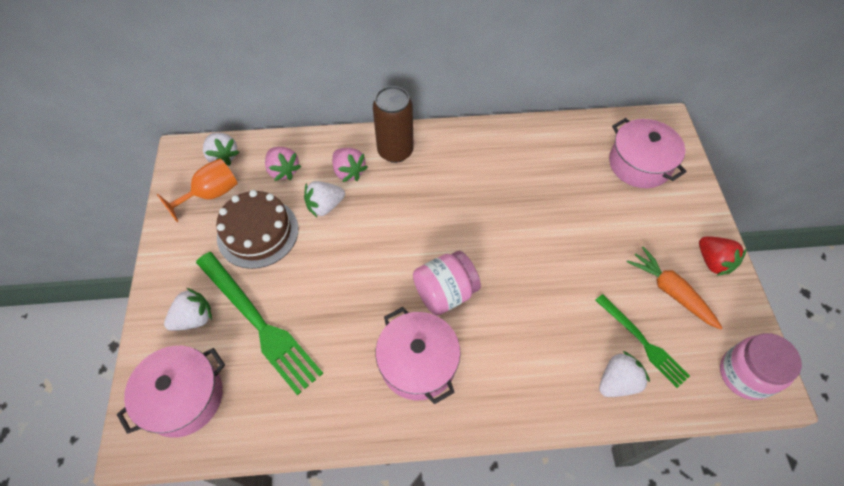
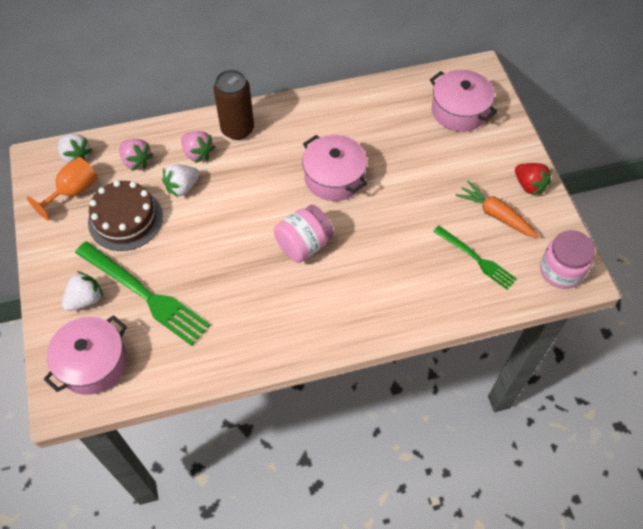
camera: 10 degrees left, 0 degrees up
(418, 363) = (290, 304): pink pot -> pink pot (334, 177)
(617, 382) = (458, 292): white strawberry -> none

